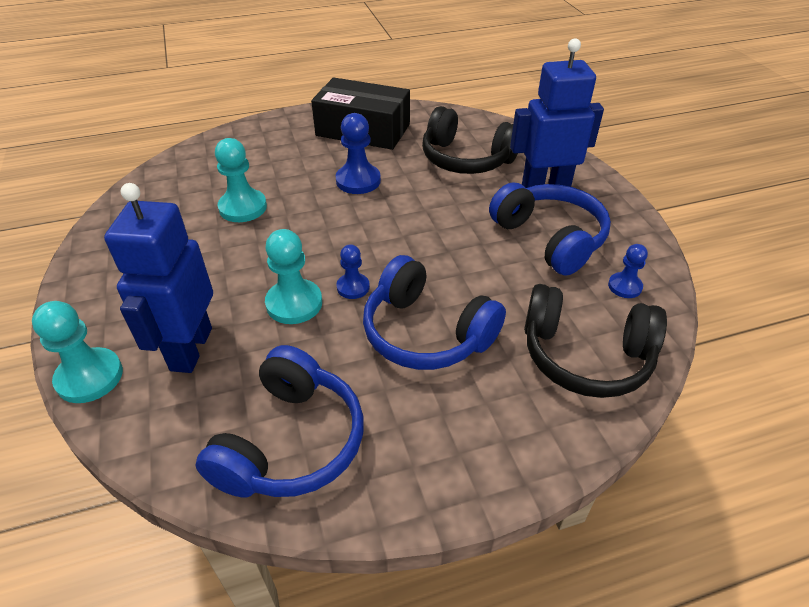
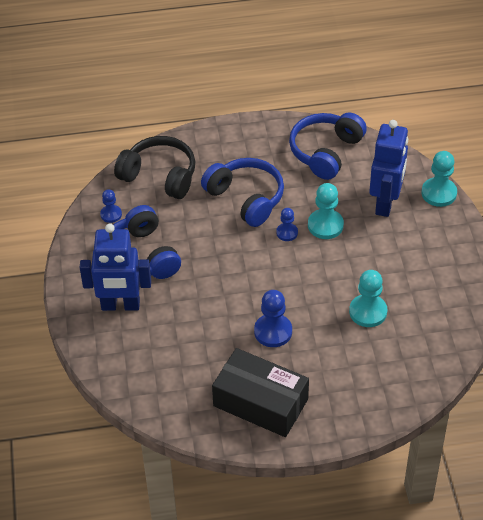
camera: 170 degrees left, 5 degrees up
(466, 159) = (173, 348): black headphones -> none

